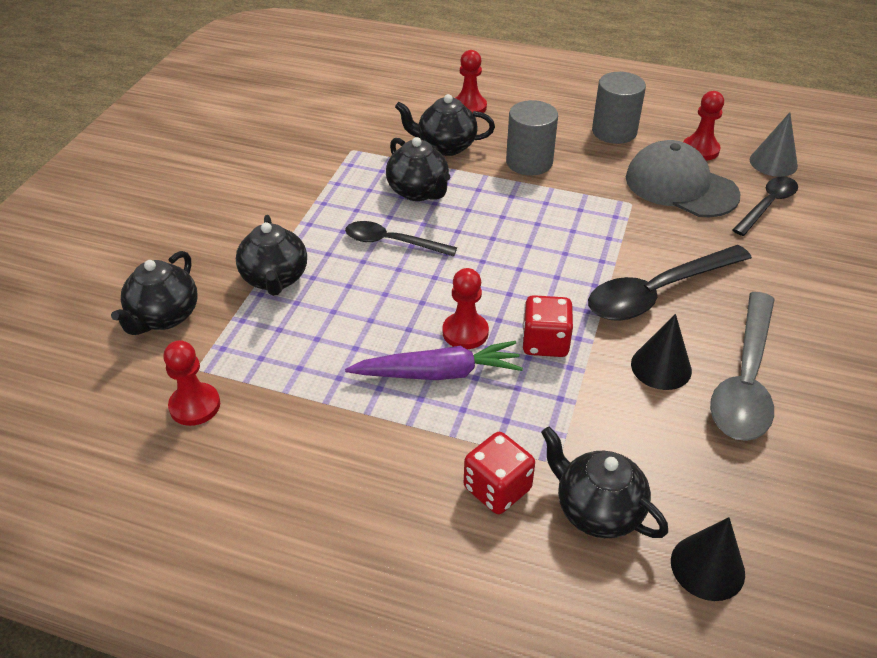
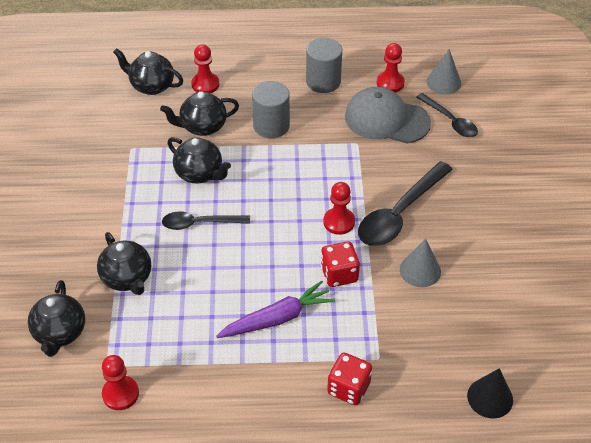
camera: 20 degrees left, 5 degrees up
(465, 332) = (282, 282): red pawn -> red pawn (339, 222)
(597, 510) = (414, 383): black teapot -> black teapot (151, 86)
(661, 367) = (420, 270): black cone -> grey cone
(745, 380) = (475, 264): grey spoon -> none
(767, 205) = (450, 121): black spoon -> black spoon turned 120 degrees clockwise

